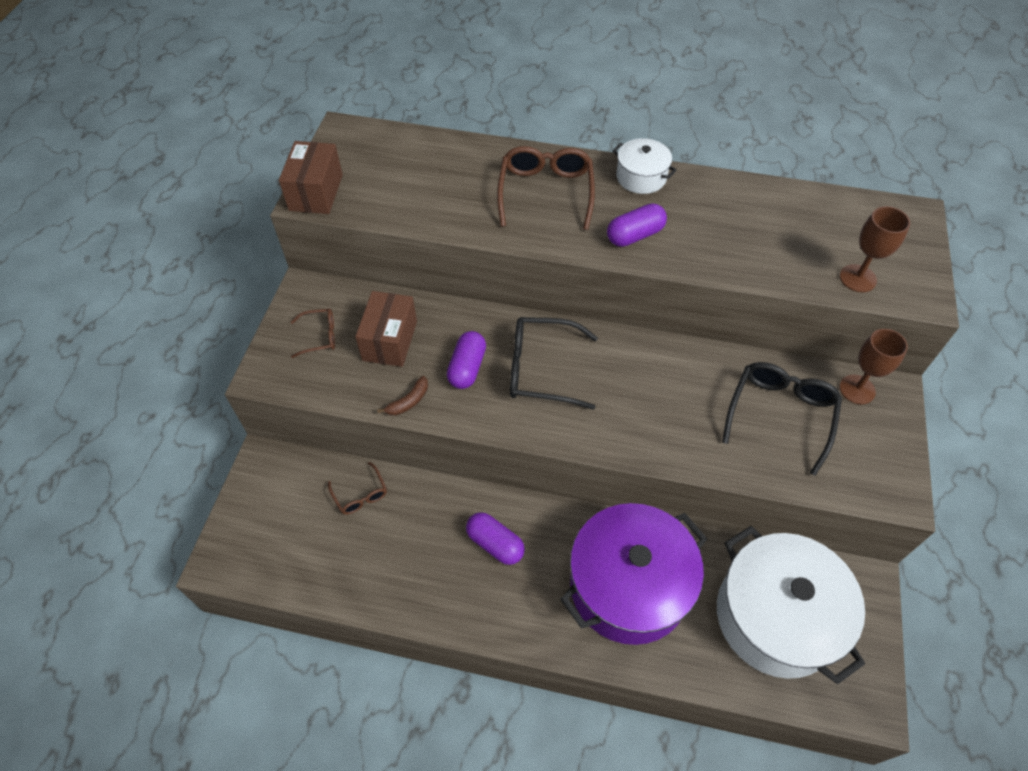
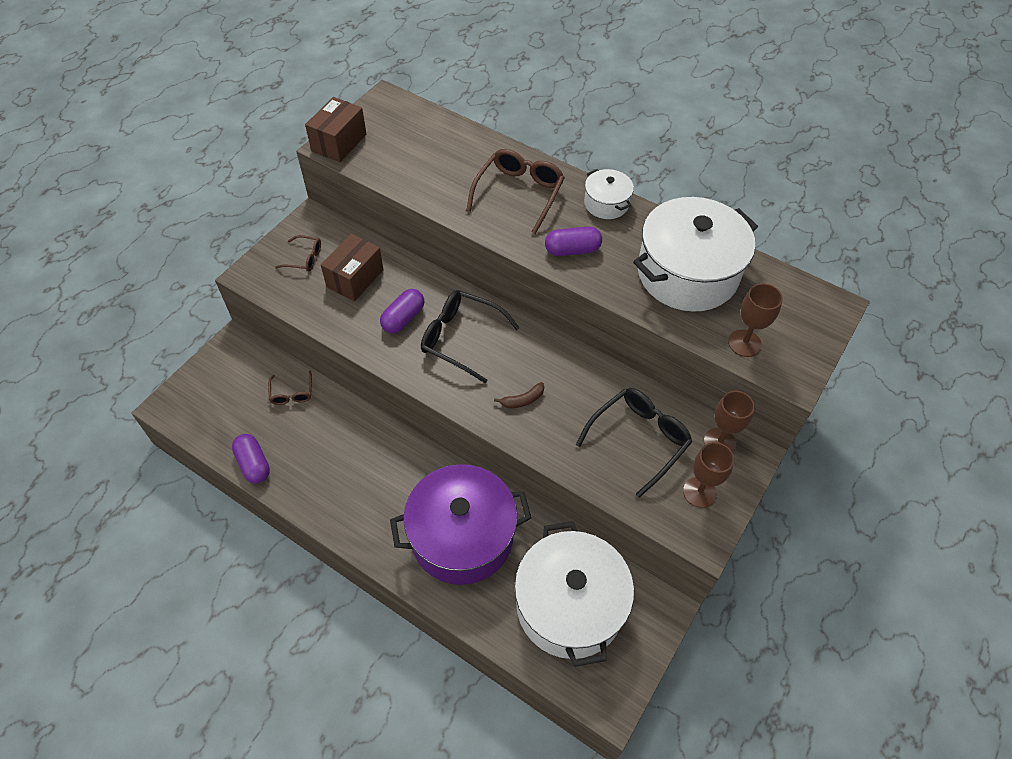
camera: 20 degrees right, 0 degrees up
(408, 401) = (345, 329): brown banana -> brown banana (523, 400)
(495, 543) = (374, 466): purple capsule -> purple capsule (253, 464)
(762, 225) = (687, 273): none -> white pot
(867, 448) = (699, 492): none -> brown goblet

